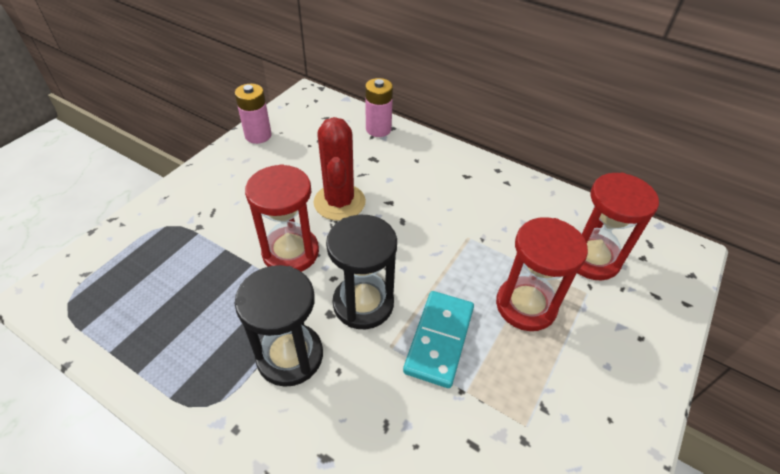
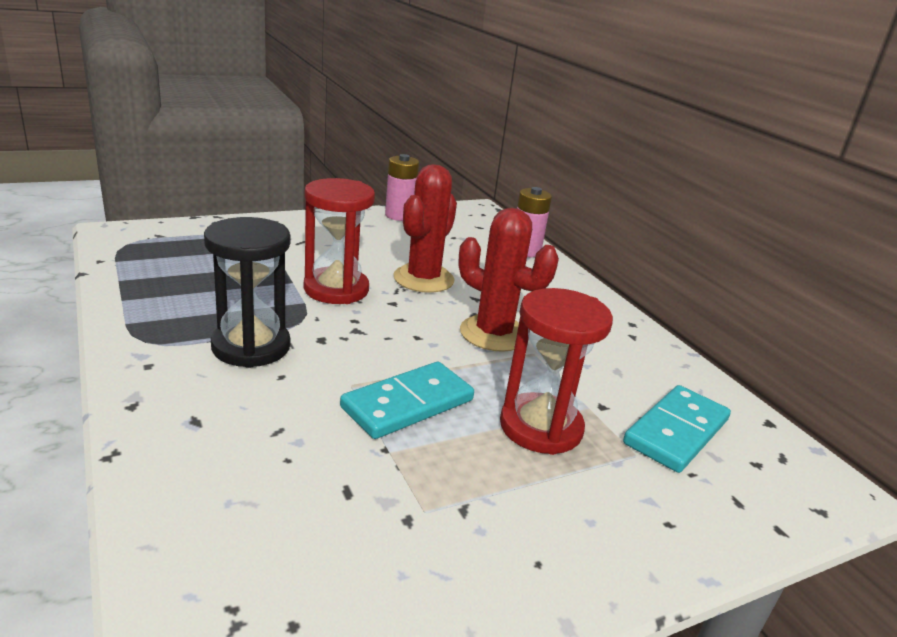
camera: 30 degrees right, 20 degrees down
(363, 303) = (361, 347): black hourglass -> none
(431, 233) = (493, 334): none -> red cactus
(591, 258) = (676, 432): red hourglass -> turquoise domino

